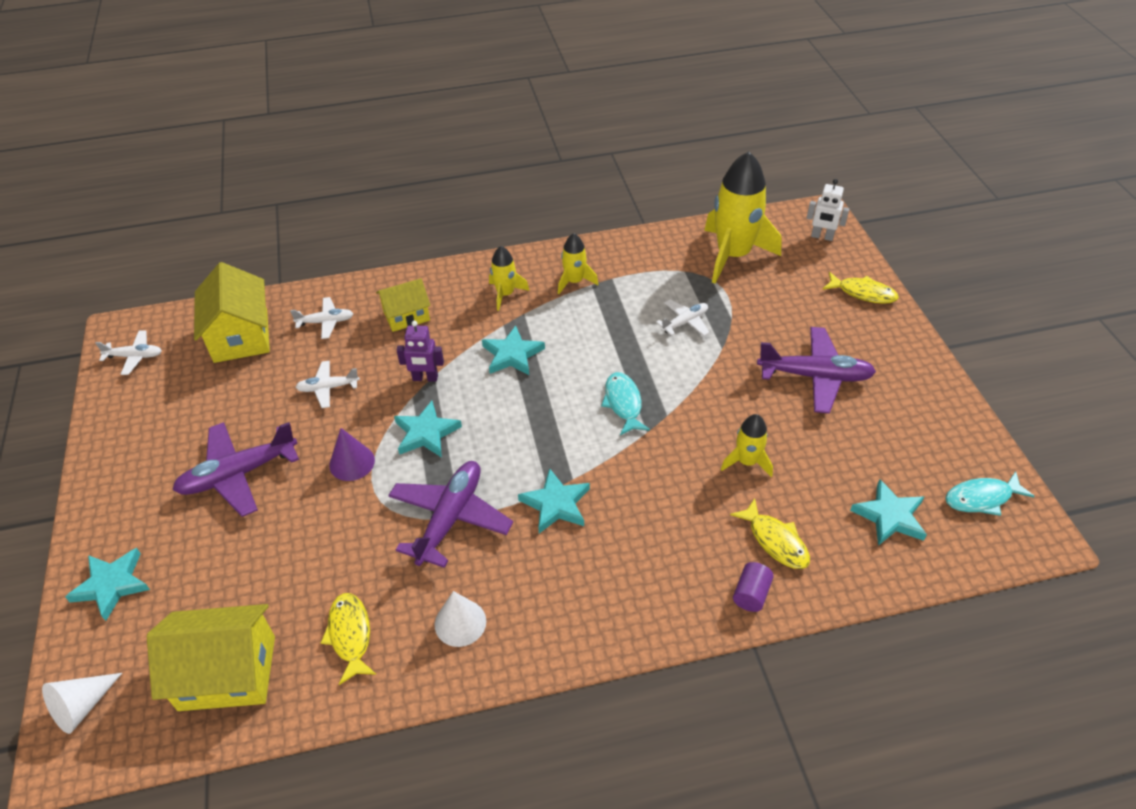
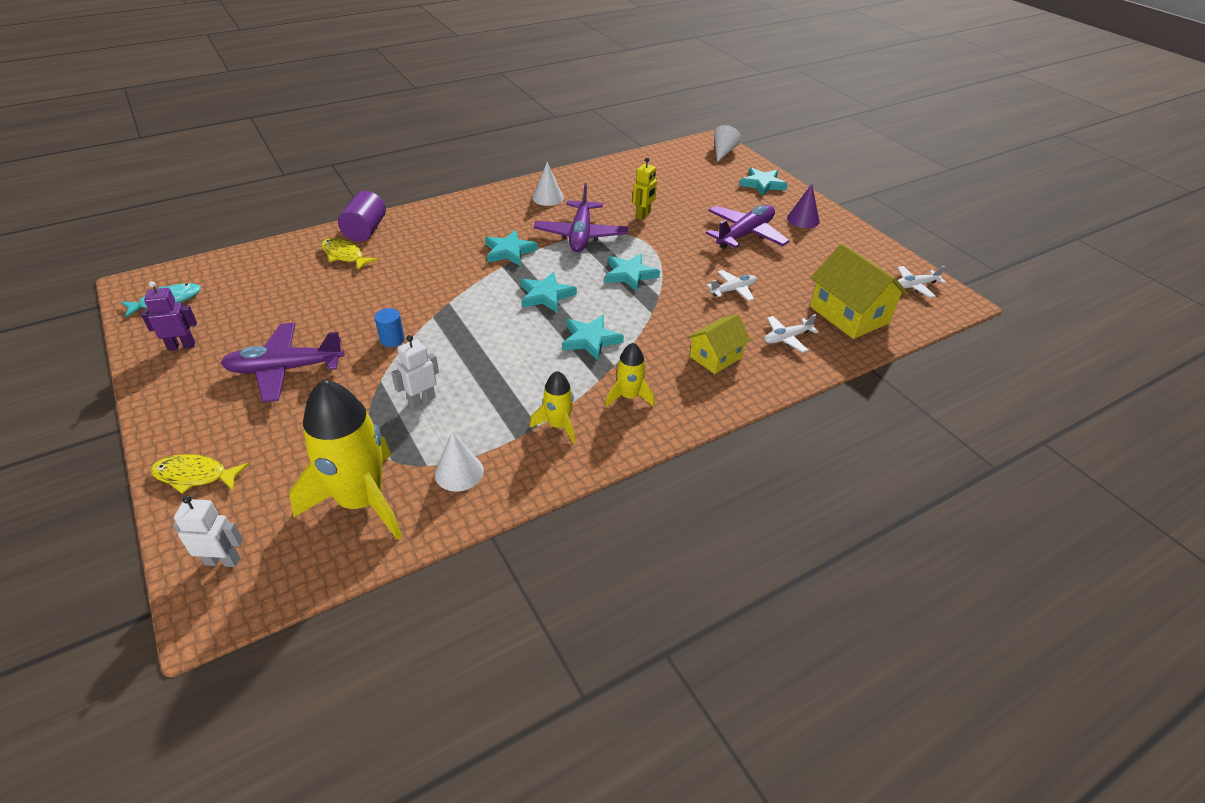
camera: 160 degrees right, 5 degrees down
(227, 673) = (663, 168): yellow house -> none
(342, 545) = (643, 215): none -> yellow robot
(350, 635) = (608, 186): yellow fish -> none
(352, 462) = (672, 251): purple cone -> purple cone (803, 219)
(425, 378) = (658, 309): purple robot -> purple robot (182, 346)
(623, 403) = (473, 318): turquoise fish -> none
(660, 261) = (459, 472): none -> white cone
(685, 322) = (421, 400): white plane -> white robot
(711, 391) = (392, 340): none -> blue cylinder
(747, 462) = (362, 295): yellow rocket -> none
(751, 594) = (365, 230): purple cylinder -> purple cylinder, size x1.65
(890, 516) = (251, 280): turquoise star -> turquoise star (546, 295)

